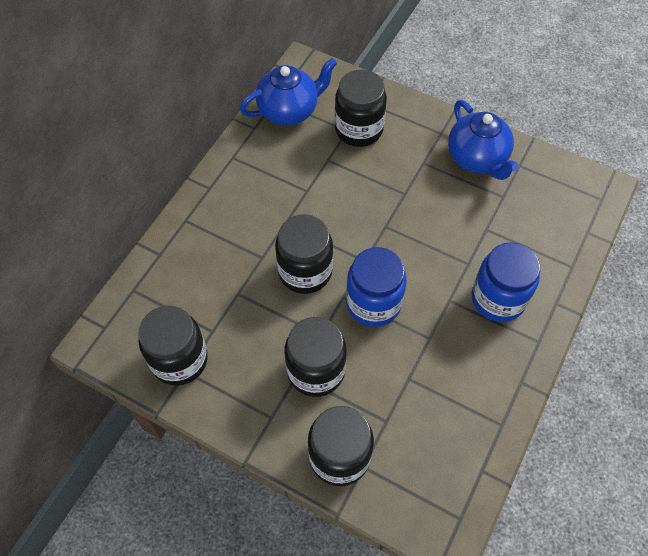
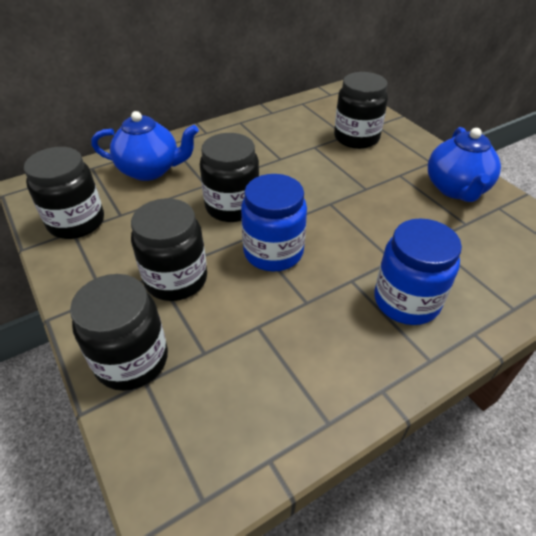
camera: 30 degrees right, 15 degrees down
(289, 110) = (307, 111): blue teapot -> blue teapot (150, 170)

